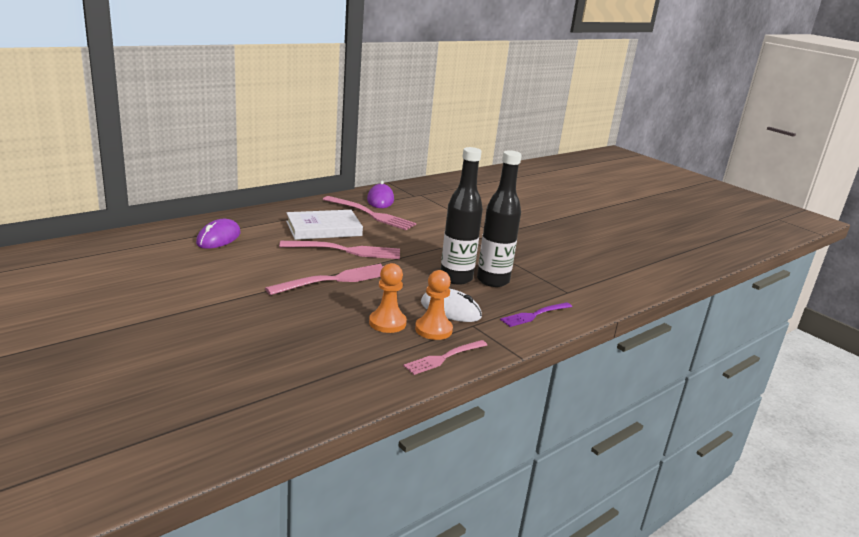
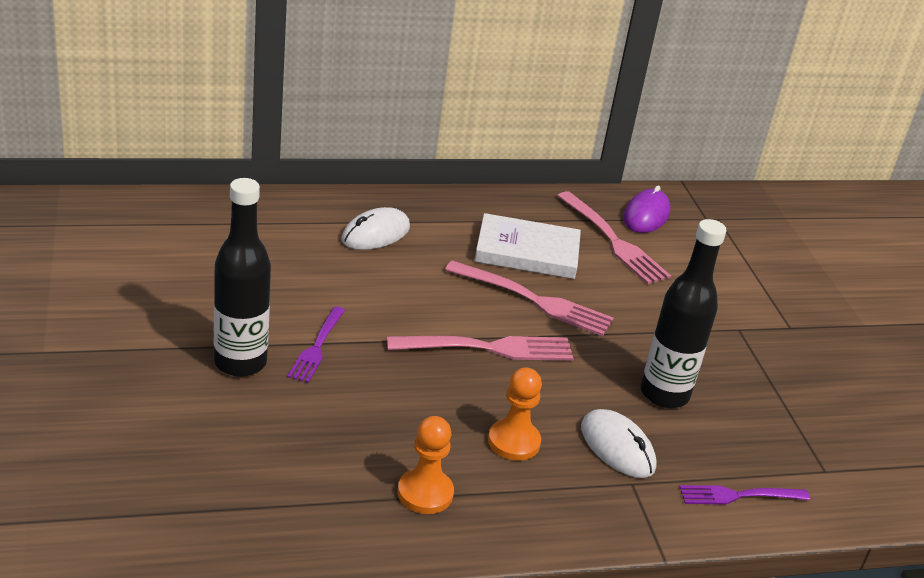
camera: 25 degrees right, 10 degrees up
(218, 238) = (376, 234): purple mouse -> white mouse
(218, 305) = (317, 347): none -> purple fork
(433, 329) = (570, 473): orange pawn -> orange pawn (425, 493)
(444, 358) = (554, 523): pink fork -> none
(493, 280) = (718, 415): black bottle -> black bottle (240, 363)

